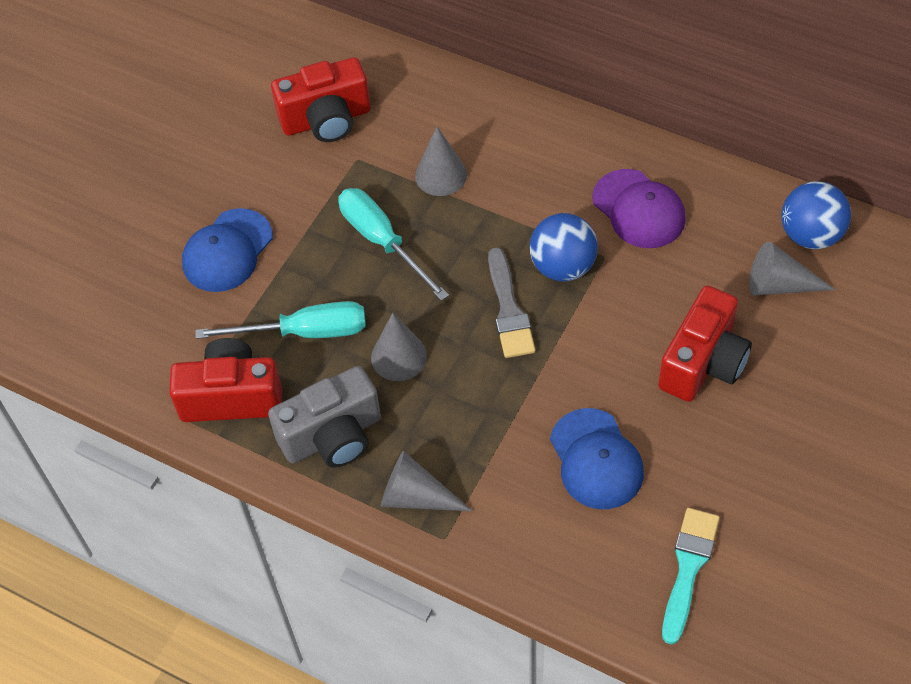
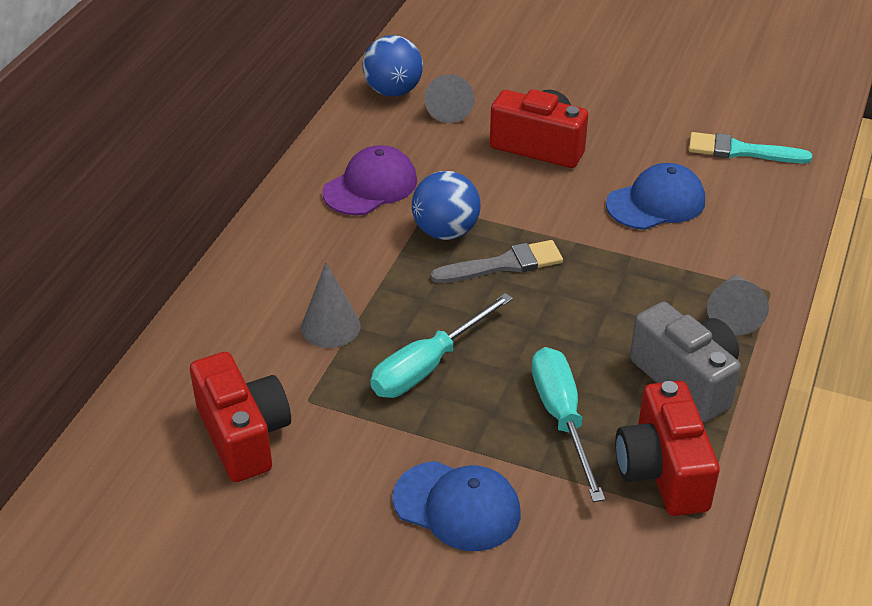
camera: 100 degrees left, 15 degrees down
(399, 357) = (577, 339): grey cone -> none

